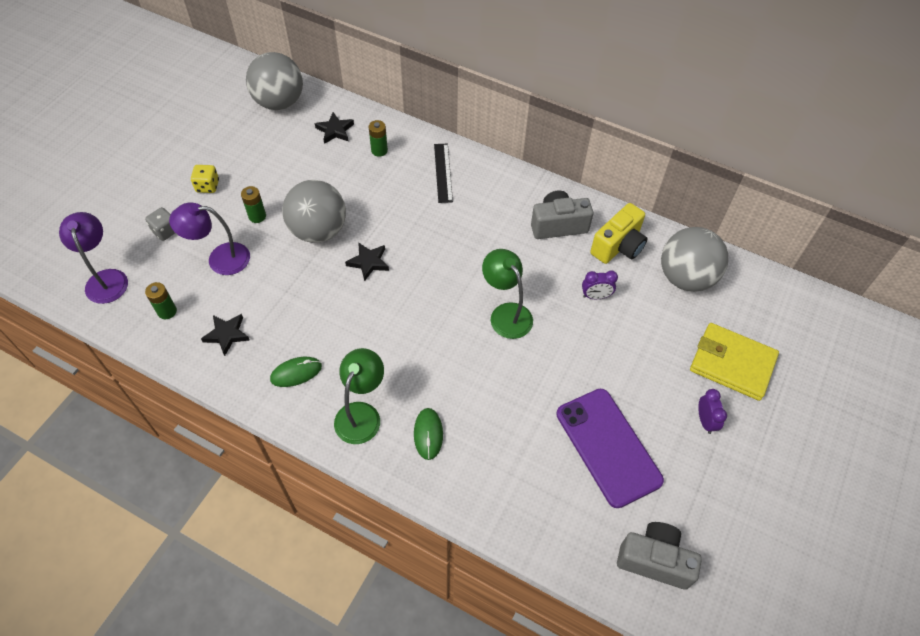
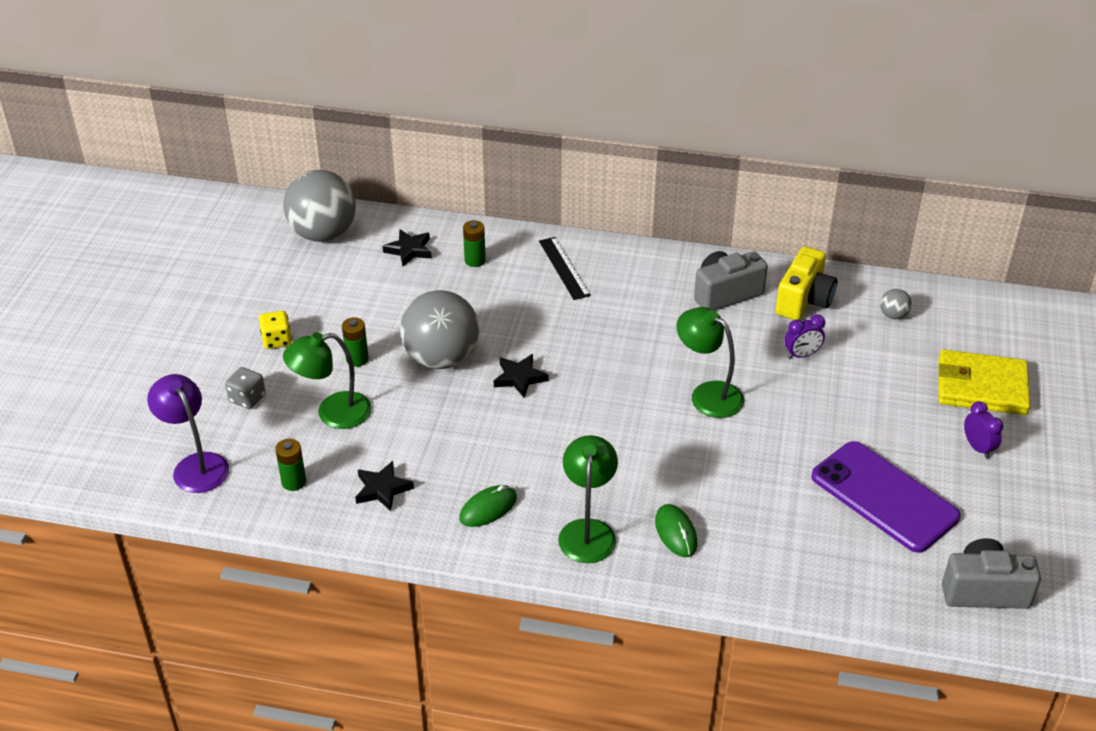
camera: 15 degrees left, 15 degrees down
(220, 259) = (333, 413): purple lamp -> green lamp
(685, 277) = (893, 315): grey ball -> grey ball, size x0.41

